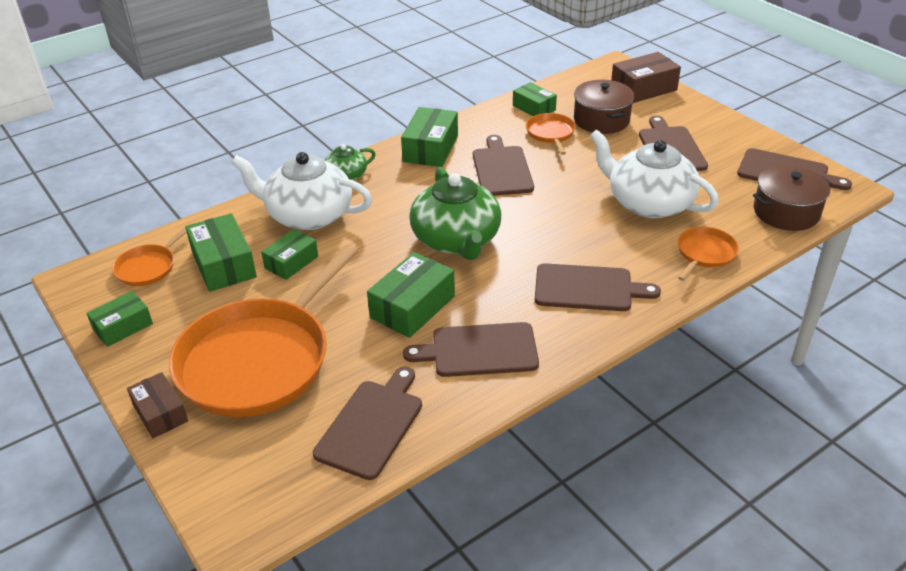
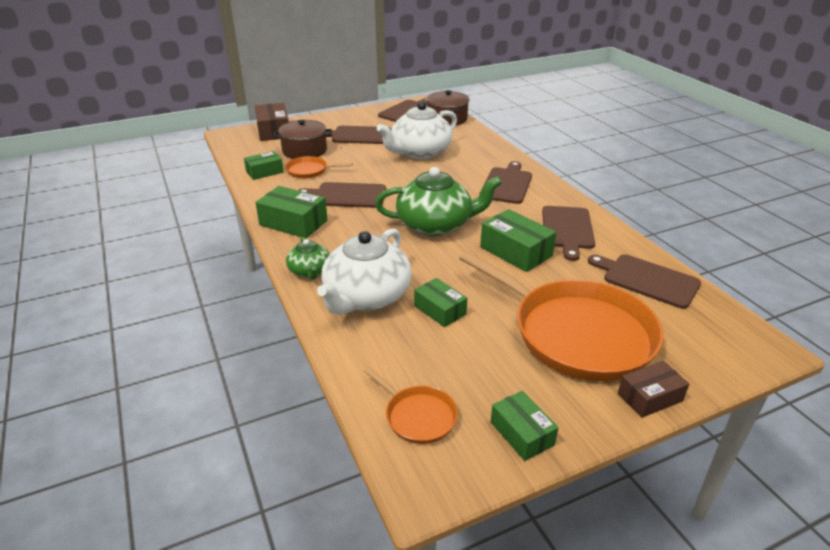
camera: 80 degrees left, 5 degrees down
(224, 264) = (430, 355): green box -> none
(704, 253) = (480, 145): orange pan -> none

